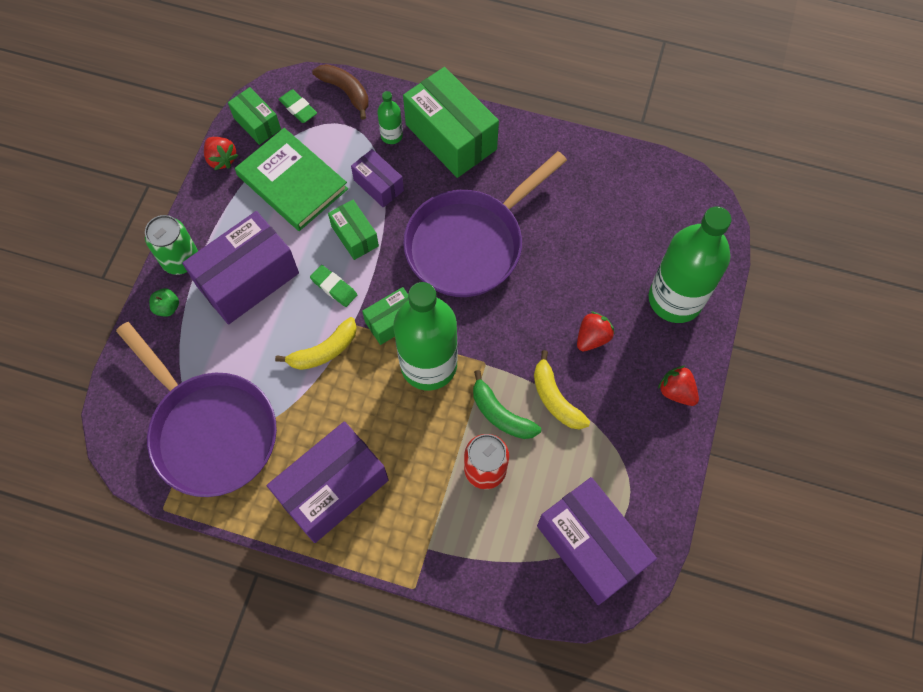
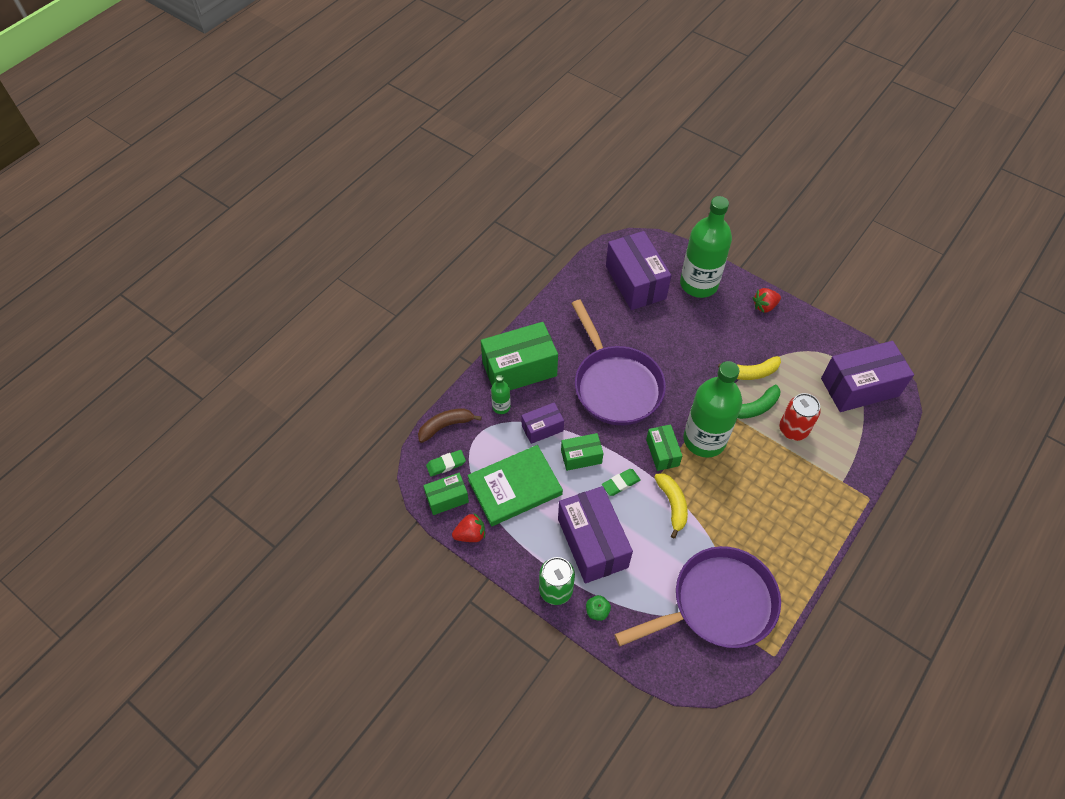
camera: 70 degrees left, 10 degrees down
(333, 489) = (785, 529): purple box -> purple box (635, 282)
(592, 338) = (713, 337): red strawberry -> none

